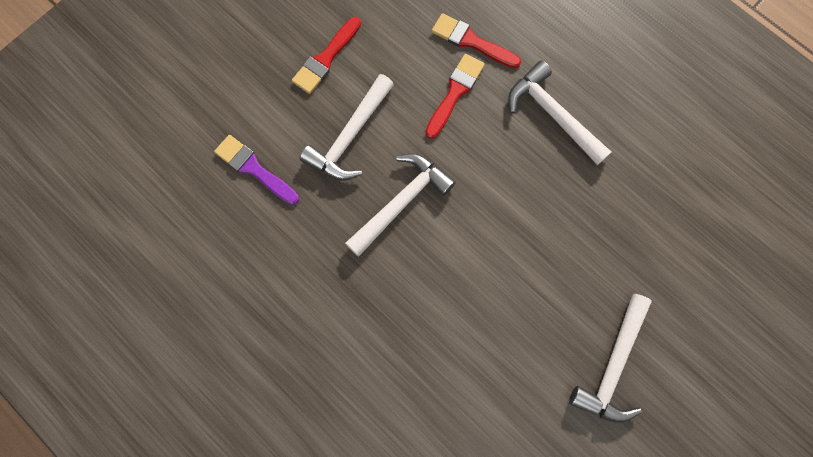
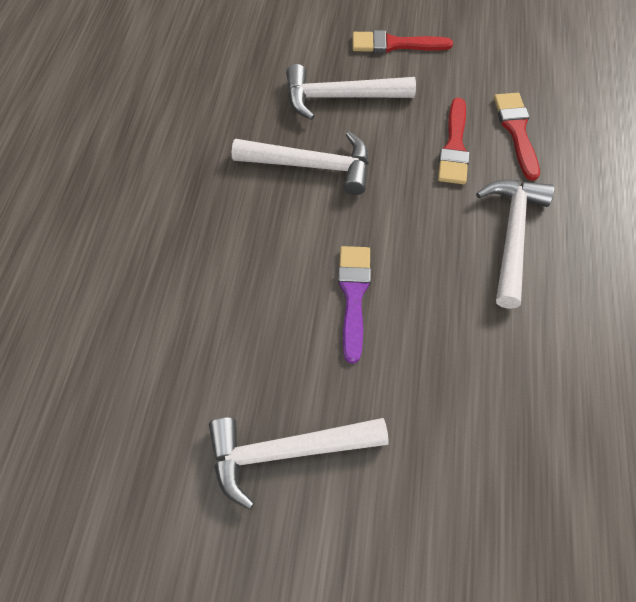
camera: 55 degrees right, 15 degrees down
(254, 168) = (255, 54): purple brush -> purple brush (353, 295)
(455, 93) = (454, 146): red brush -> red brush turned 105 degrees clockwise

